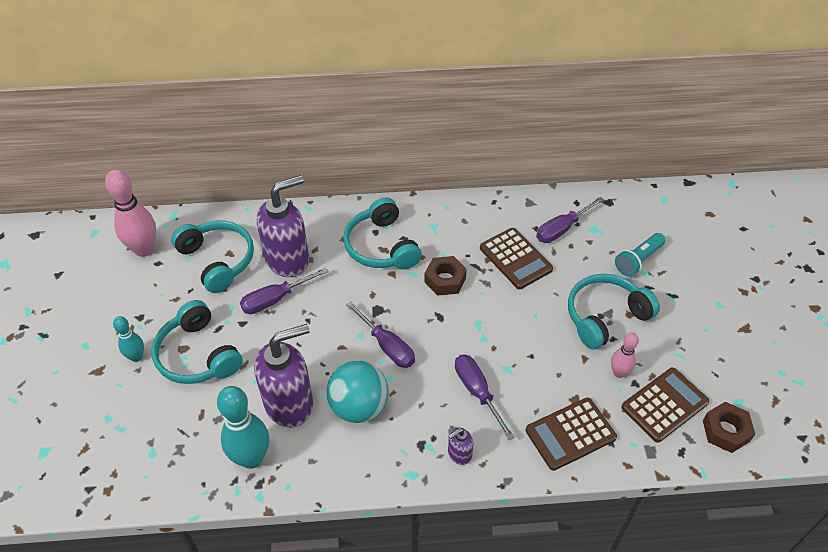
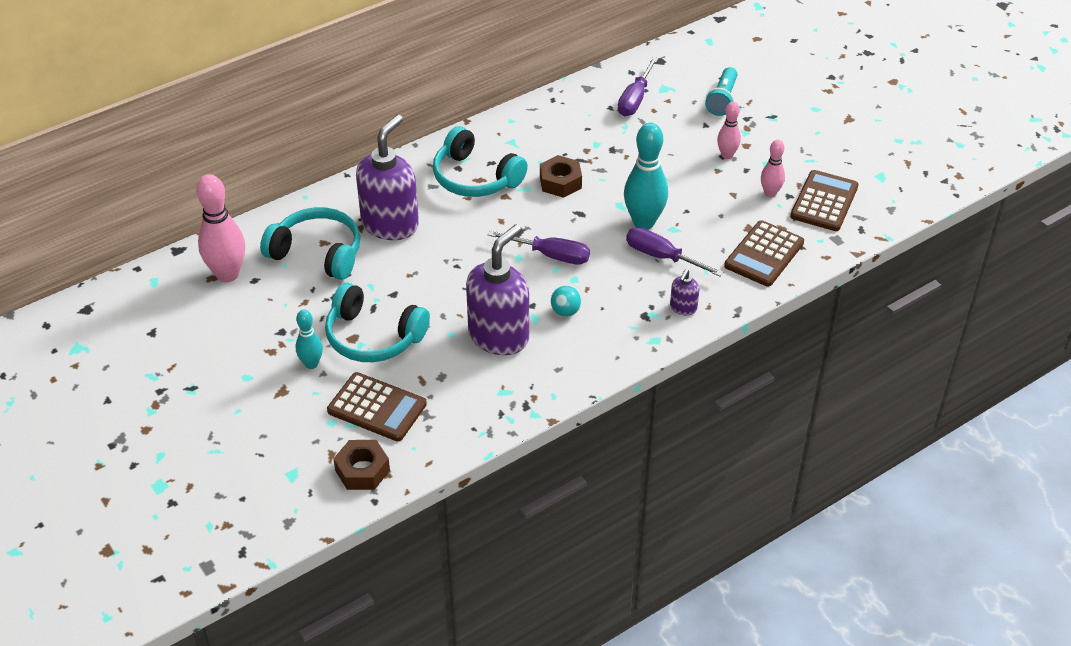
camera: 30 degrees left, 5 degrees down
(251, 458) = (501, 391): turquoise bowling pin -> turquoise bowling pin (644, 222)
(275, 299) = (409, 261): purple screwdriver -> none
(359, 406) = (565, 311): turquoise ball -> turquoise ball, size x0.48
(515, 259) = (612, 140): brown calculator -> brown calculator (377, 408)
(605, 316) = (727, 155): turquoise headphones -> pink bowling pin
(725, 431) = (884, 200): brown nut -> brown nut (362, 470)

